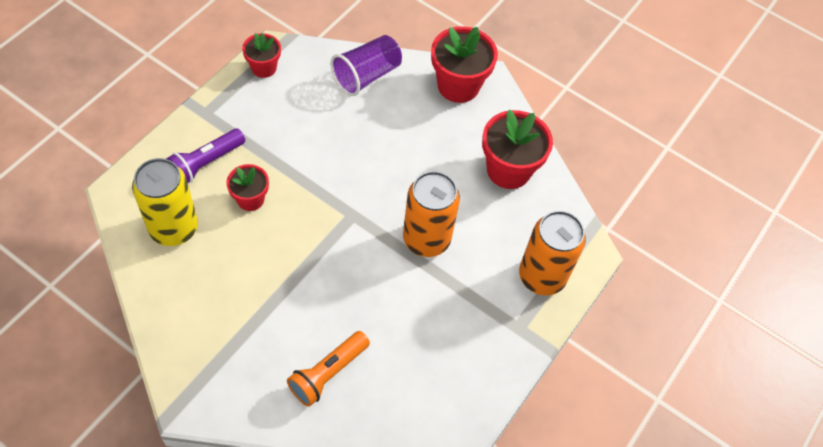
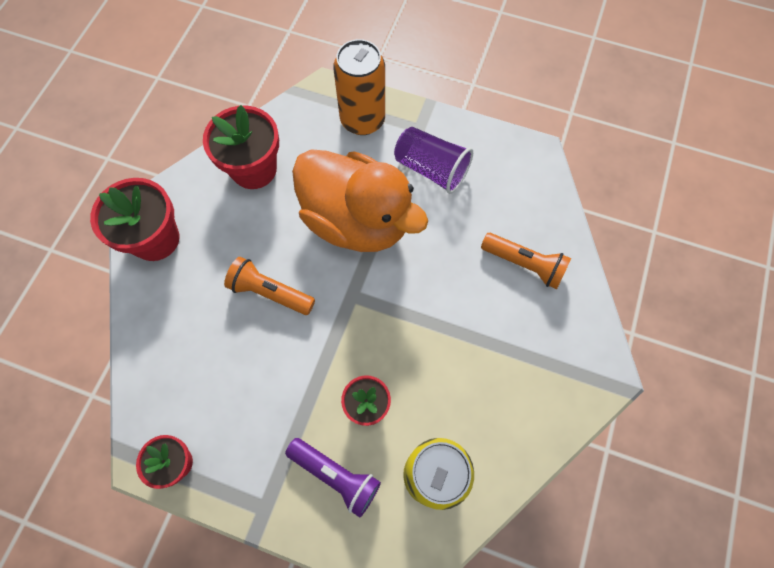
camera: 100 degrees left, 10 degrees up
(366, 76) = (162, 337): purple cup -> purple cup (431, 169)
(378, 155) = (270, 292): none -> orange flashlight
(426, 239) = (357, 221): orange can -> orange duck

